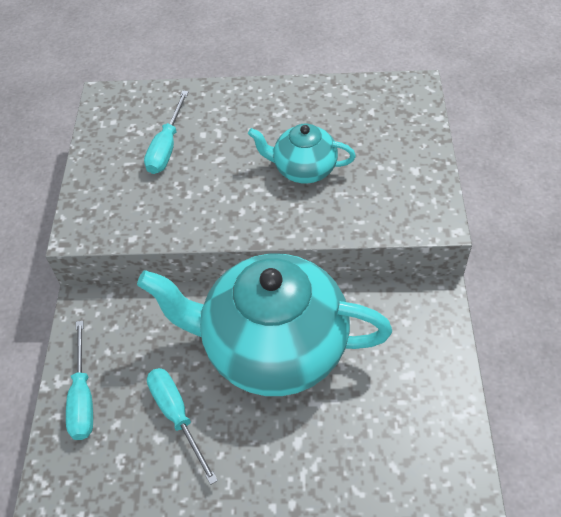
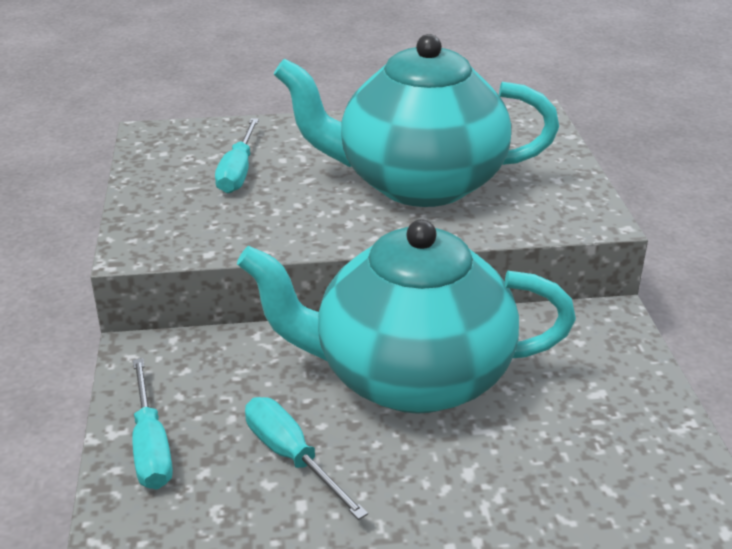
camera: 10 degrees left, 20 degrees down
(303, 169) = (418, 183): turquoise teapot -> turquoise teapot, size x2.05

